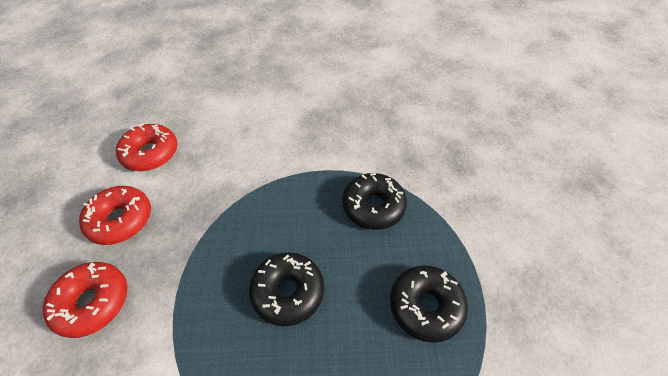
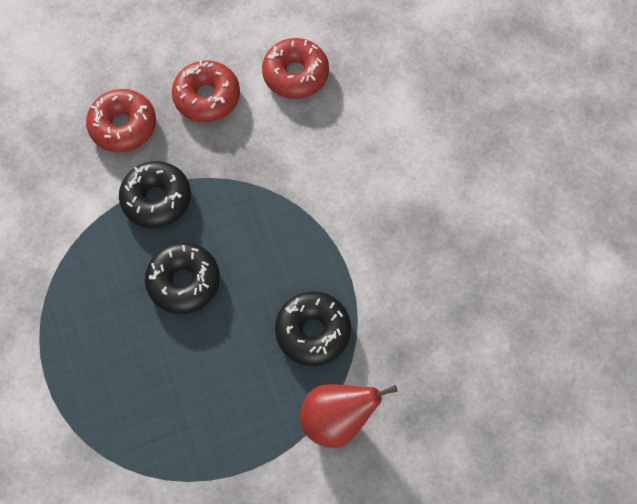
camera: 70 degrees right, 15 degrees up
(425, 306) = (211, 416): black donut -> black donut (157, 199)
(449, 212) = (336, 419): none -> red pear

